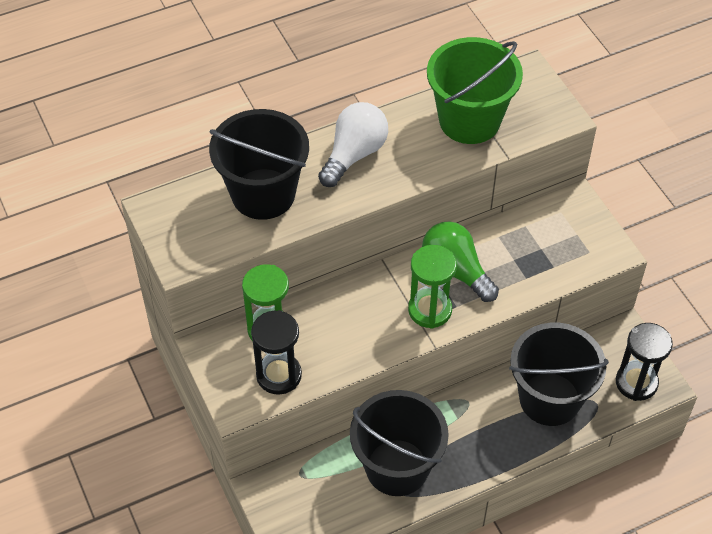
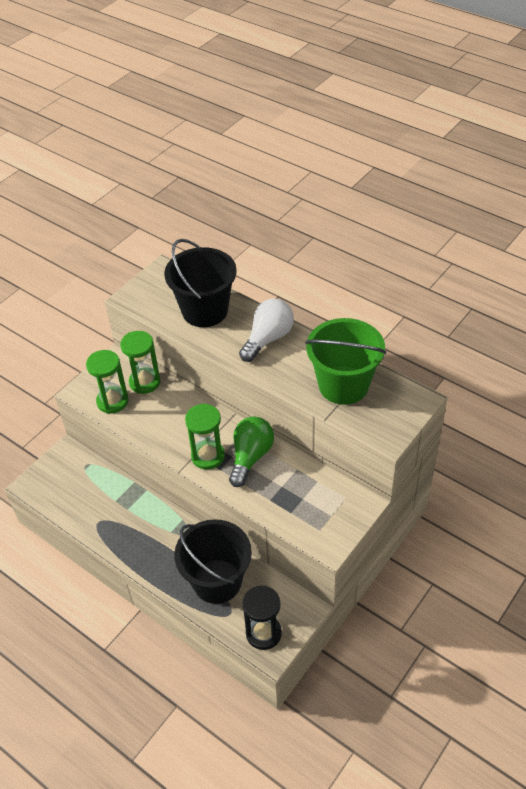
camera: 65 degrees right, 5 degrees down
(279, 375) = (112, 401): black hourglass -> green hourglass
(354, 154) = (268, 339): white light bulb -> white light bulb turned 60 degrees counterclockwise
(397, 467) = (115, 514): black bucket -> none

